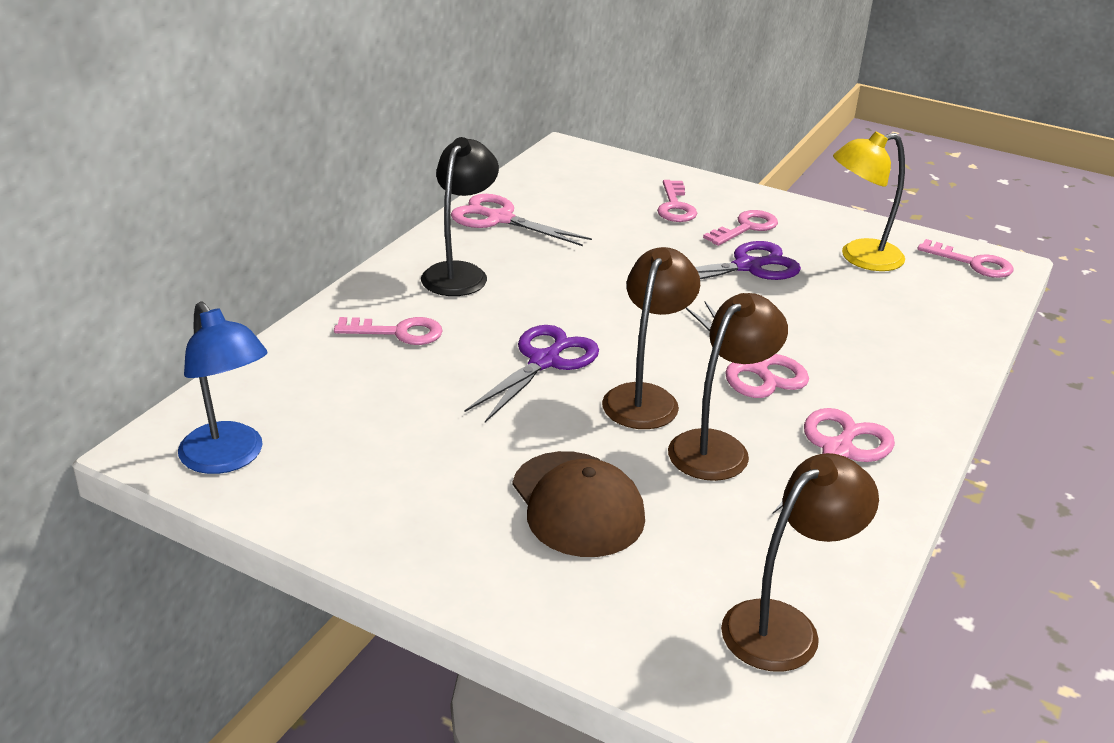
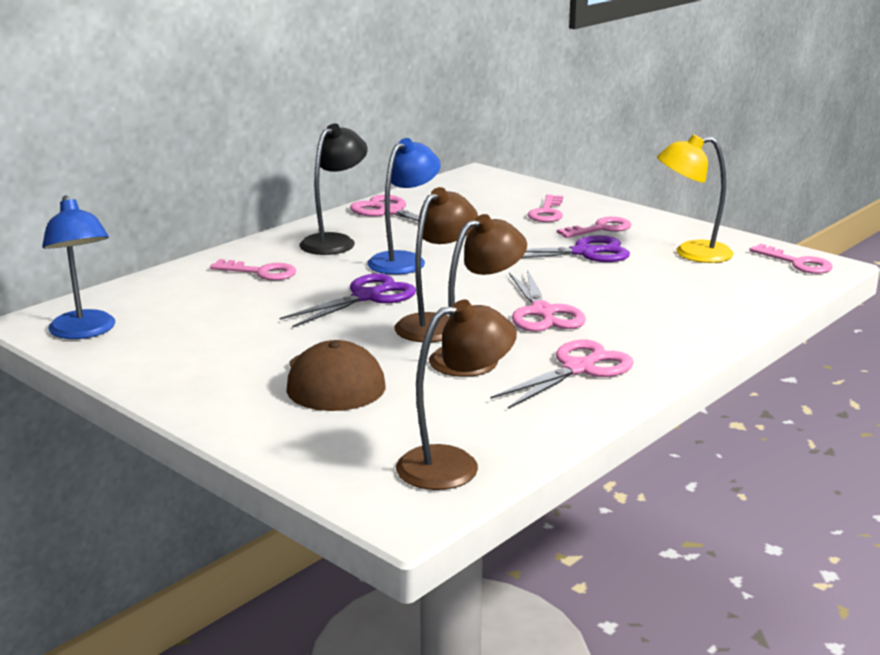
camera: 15 degrees right, 10 degrees down
(556, 297) = (404, 260): none -> blue lamp

